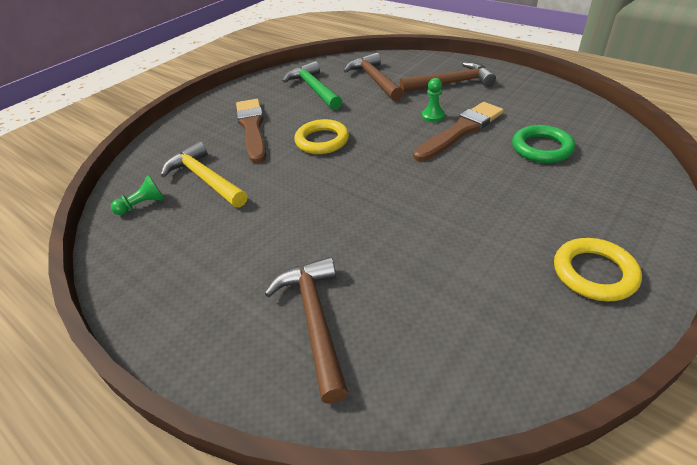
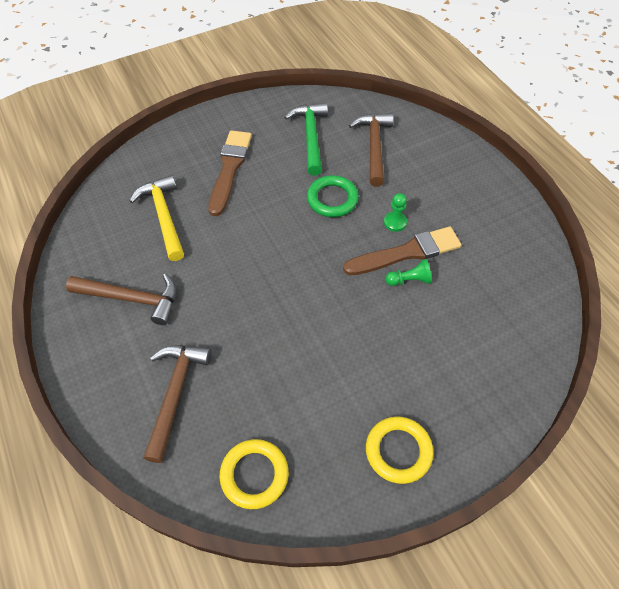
camera: 20 degrees right, 15 degrees up
(142, 205) = (106, 225): green pawn -> green pawn (409, 280)
(322, 141) = (279, 211): yellow ring -> yellow ring (254, 475)
(451, 83) = (442, 184): brown hammer -> brown hammer (131, 298)
(541, 148) = (462, 306): green ring -> green ring (332, 199)

